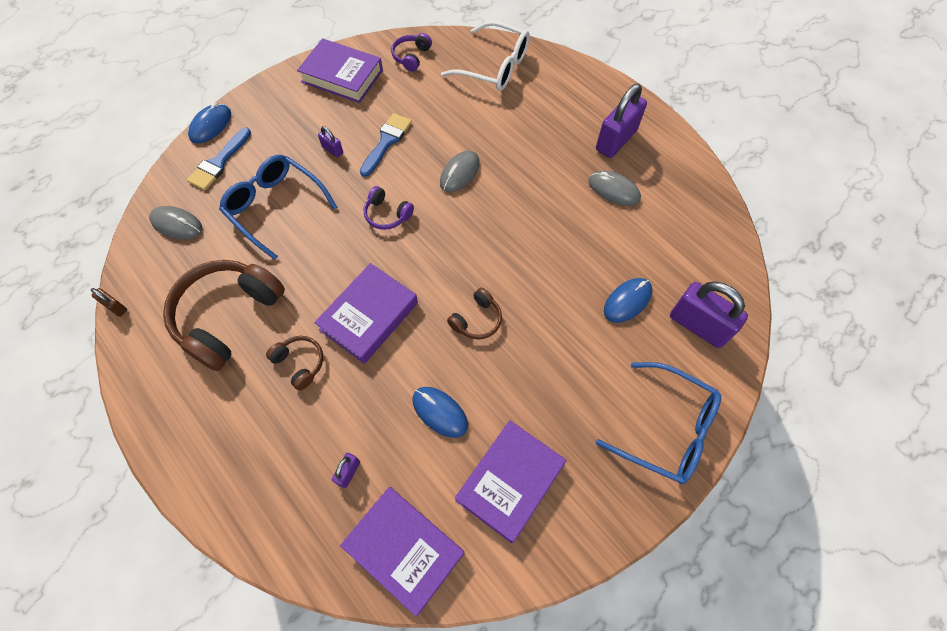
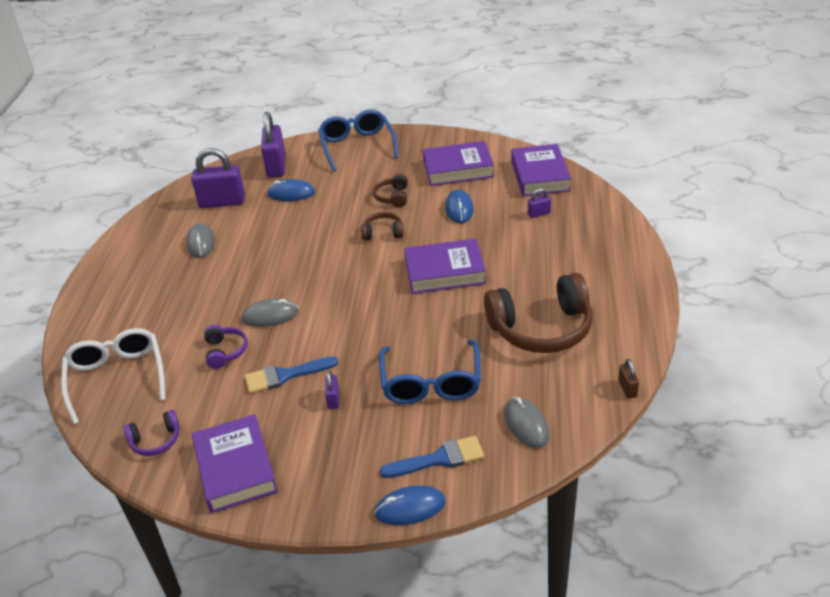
camera: 130 degrees left, 25 degrees down
(300, 363) = (517, 274): brown headphones -> brown headphones (393, 197)
(387, 214) = (356, 322): purple headphones -> purple headphones (225, 351)
(616, 140) = (146, 267): purple padlock -> purple padlock (222, 202)

